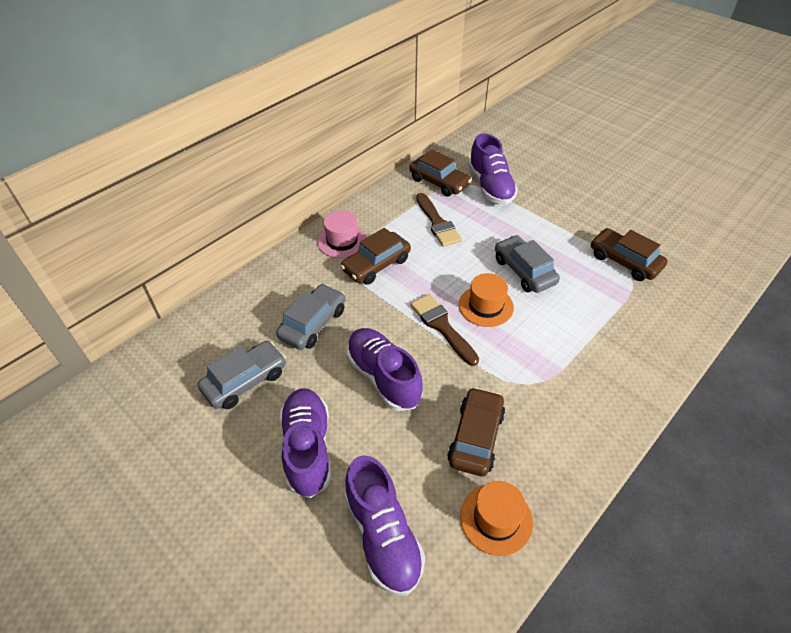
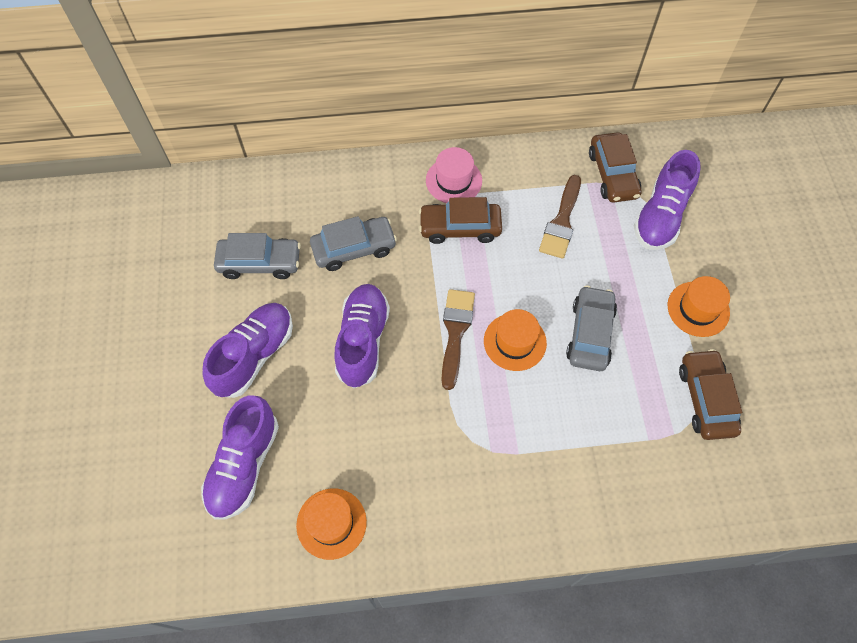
camera: 40 degrees right, 15 degrees up
(476, 437) = (382, 450): brown car -> none
(565, 219) = (698, 309): none -> orange hat

